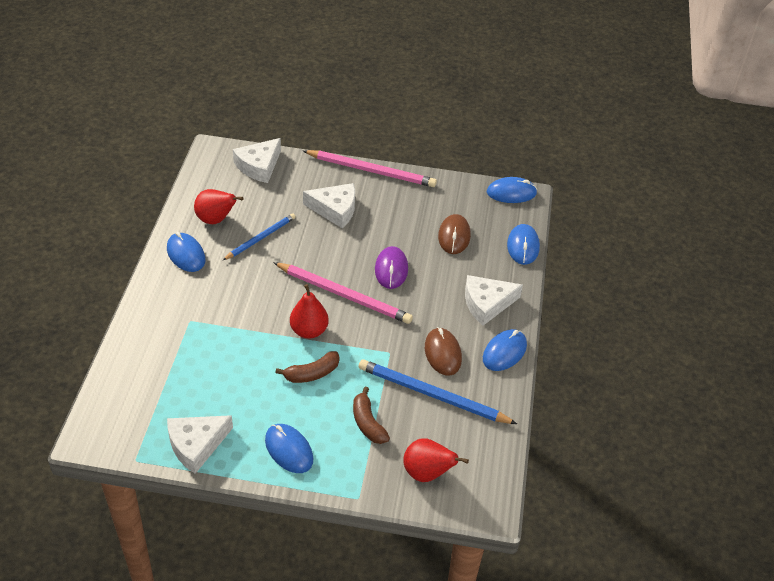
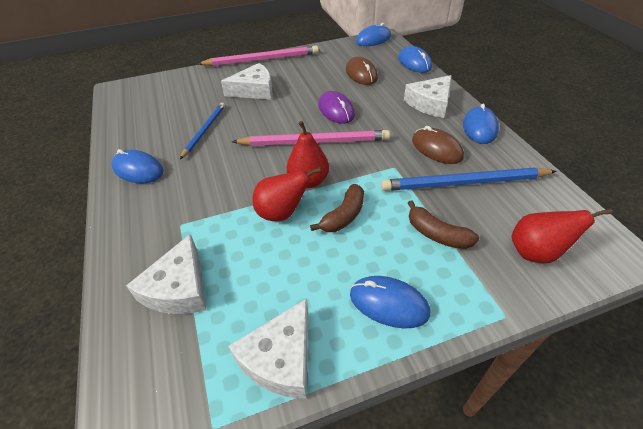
camera: 25 degrees left, 0 degrees up
(216, 220) = (151, 133): red pear -> red pear (282, 213)
(259, 166) = (166, 86): white cheese -> white cheese (178, 288)

